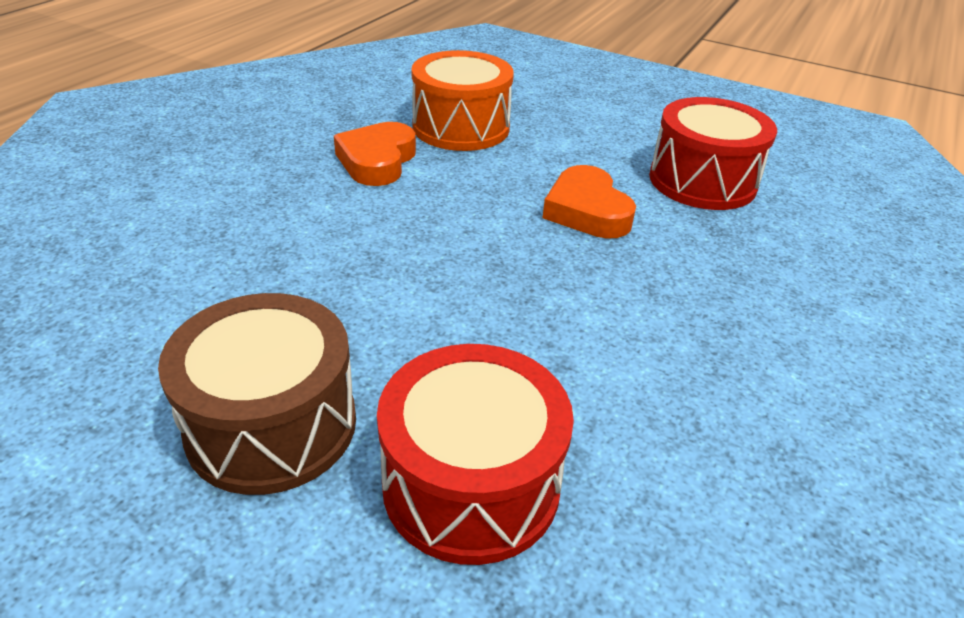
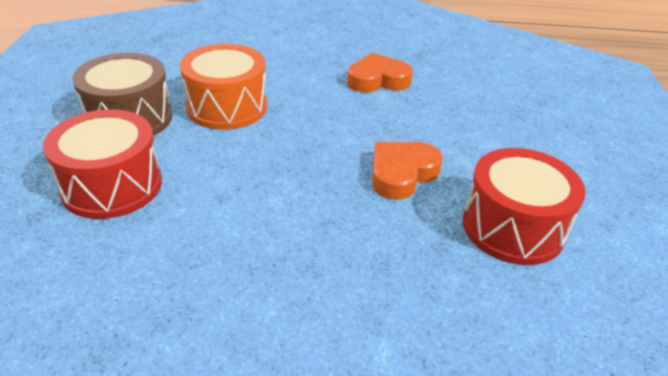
camera: 65 degrees right, 0 degrees up
(461, 127) = (456, 97): orange drum -> orange drum (227, 107)

